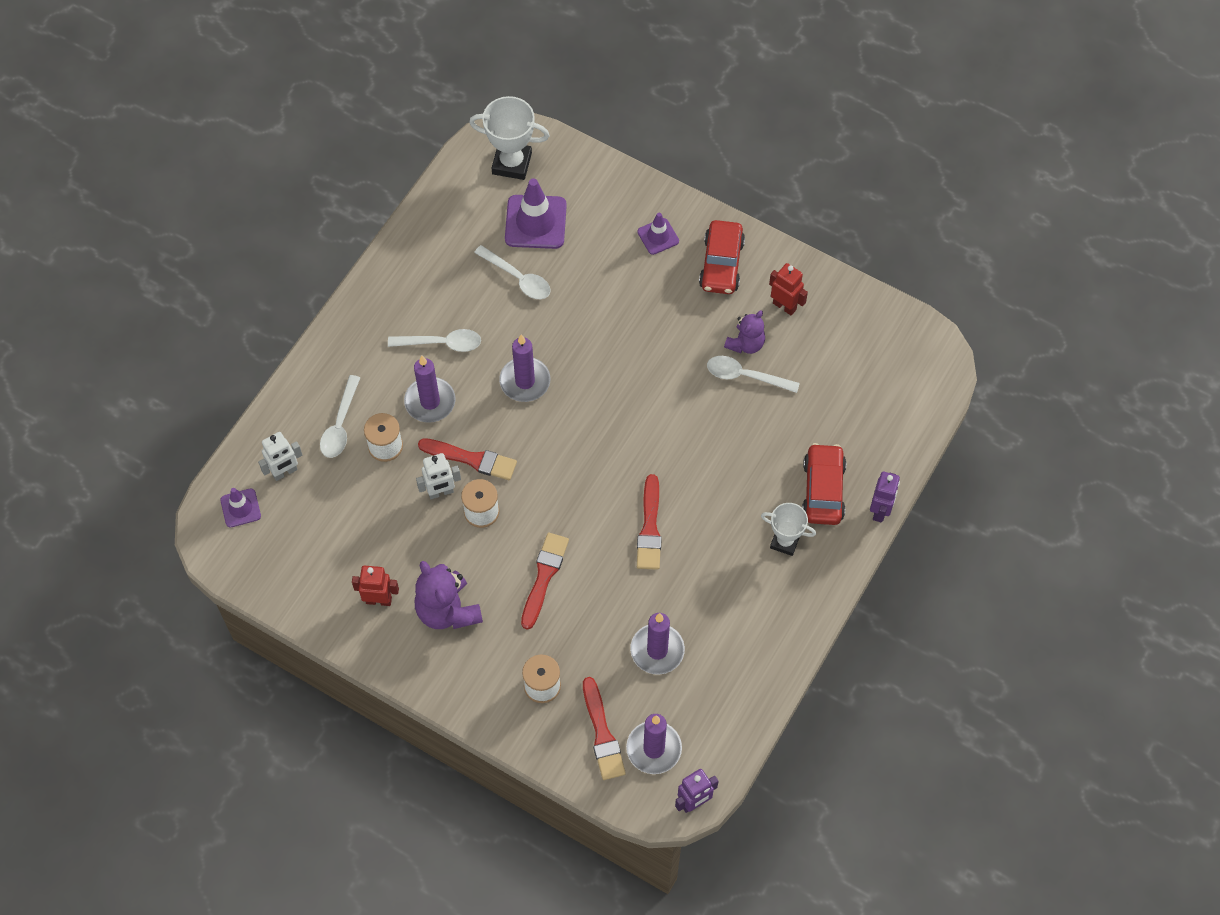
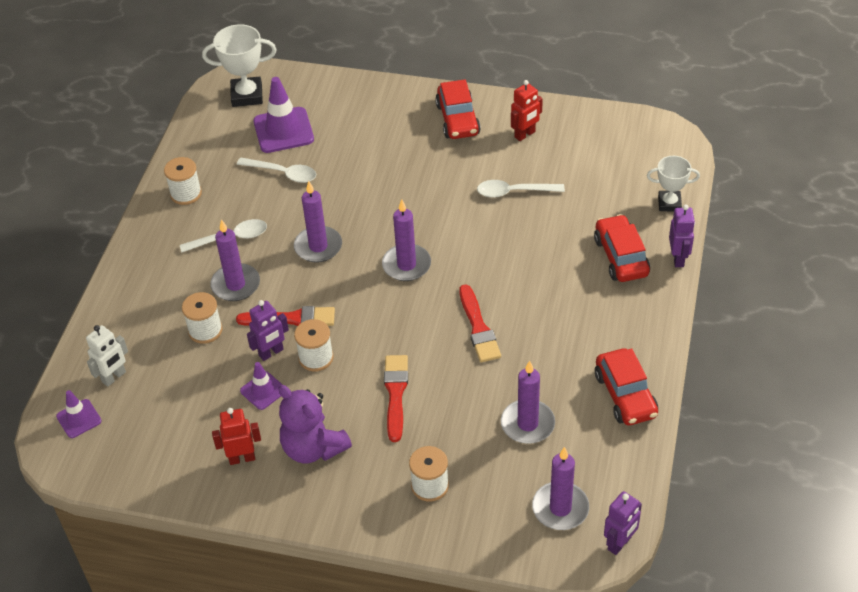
camera: 15 degrees left, 15 degrees down
(340, 425) = (156, 325): white spoon -> none
(413, 273) = (186, 194): none -> white spool
(440, 492) = (271, 353): white robot -> purple robot
(602, 734) = (505, 510): red brush -> none
(605, 431) = (406, 265): none -> purple candle
(658, 236) = (395, 114): purple traffic cone -> purple traffic cone (263, 391)
(745, 344) = (503, 169): purple teddy bear -> none
(762, 649) = (625, 395): none -> red car
(784, 306) = (525, 134): red robot -> red robot turned 120 degrees clockwise
(785, 542) = (605, 305): white trophy -> white trophy (669, 203)

